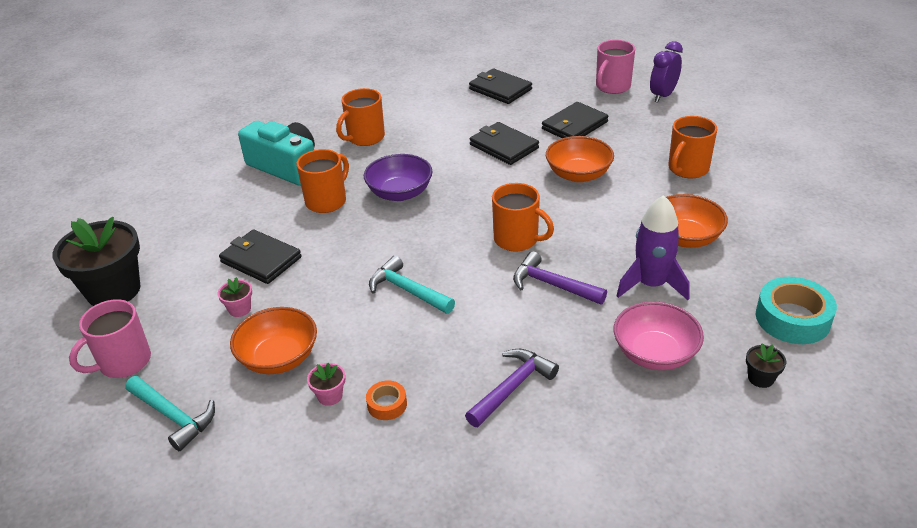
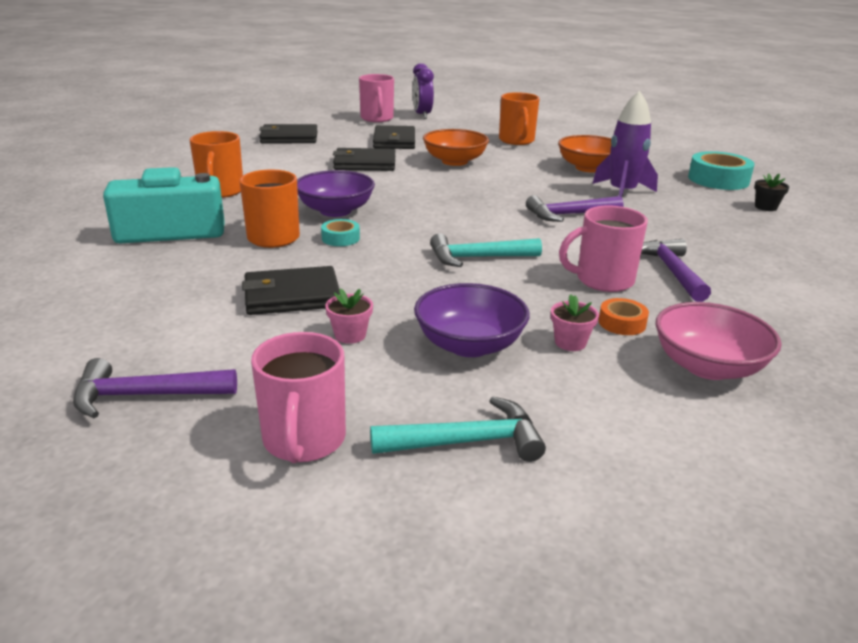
camera: 50 degrees left, 10 degrees down
(114, 290) = (145, 396): black flower pot -> purple hammer
(279, 358) = (469, 345): orange bowl -> purple bowl
(360, 223) = (340, 238): none -> turquoise tape
(447, 362) = (603, 280): none -> pink mug
(517, 239) = (491, 203): orange mug -> none
(654, 353) = (699, 220): pink bowl -> pink bowl (707, 366)

